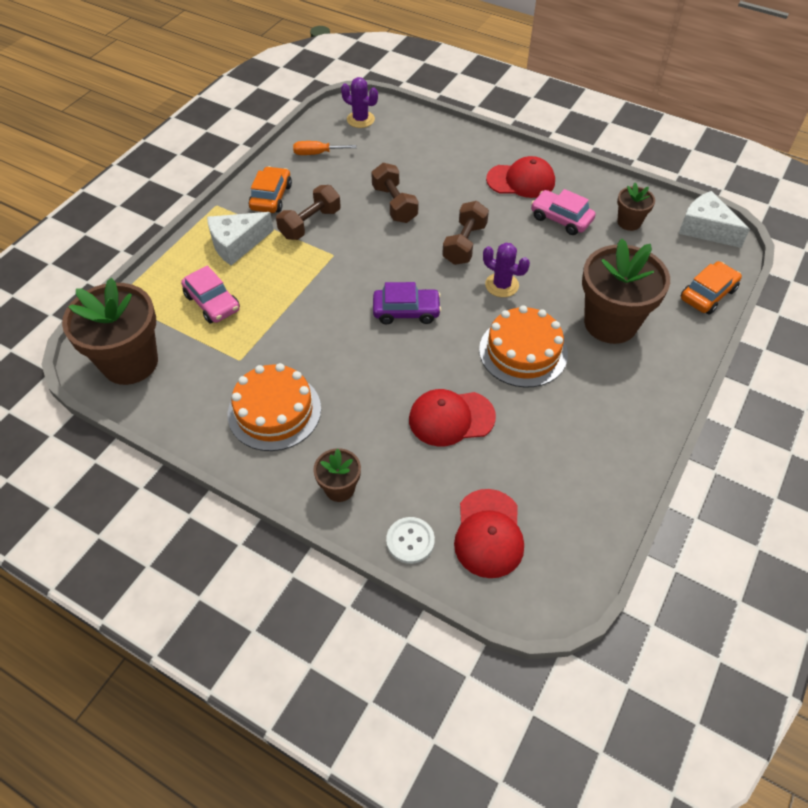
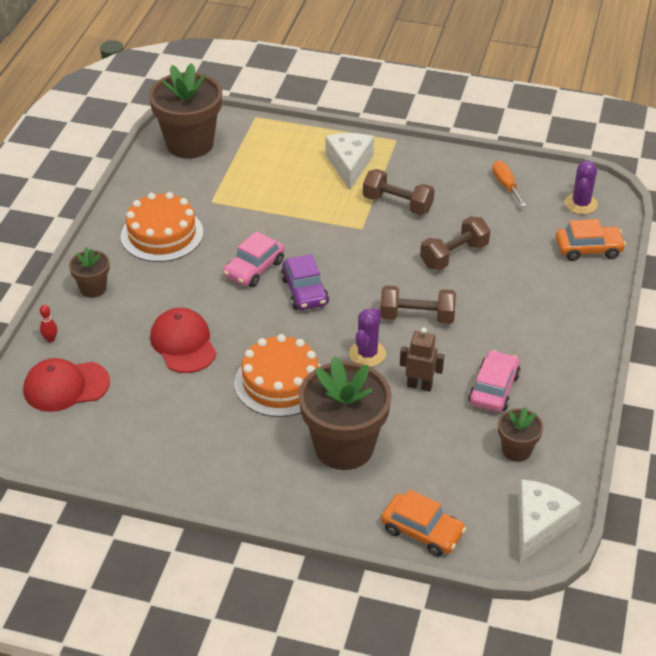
camera: 75 degrees right, 10 degrees down
(212, 302) = (271, 169): pink car -> pink car (254, 268)
(237, 244) = (349, 165): white cheese -> white cheese turned 45 degrees clockwise
(271, 197) = (423, 170): orange car -> orange car (588, 249)
(410, 541) = (50, 339): white button -> red bowling pin
(521, 181) = (543, 347): red cap -> none
(548, 261) = (419, 385): none -> brown robot

